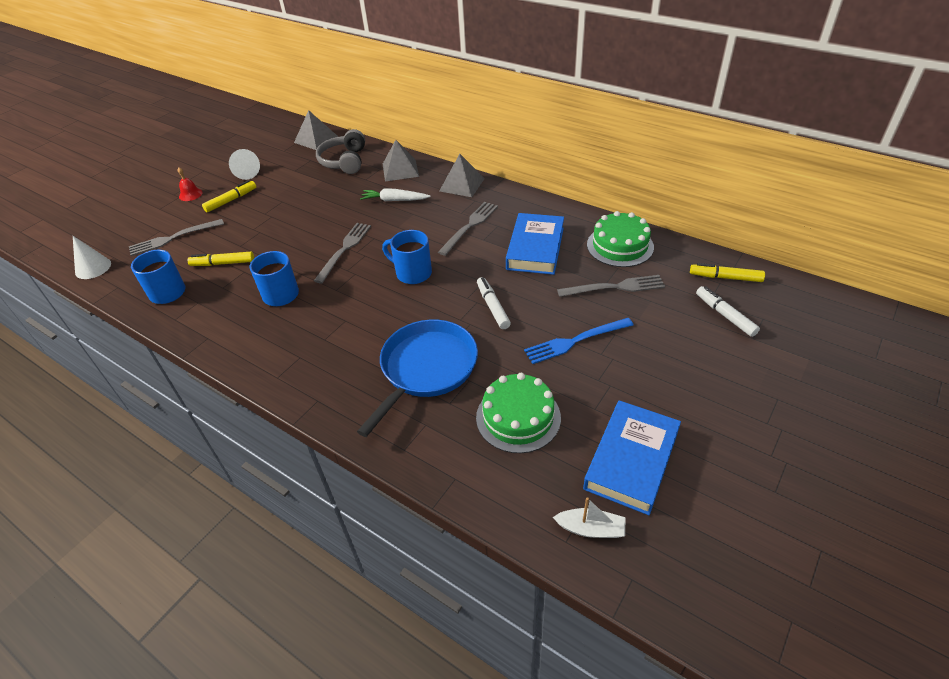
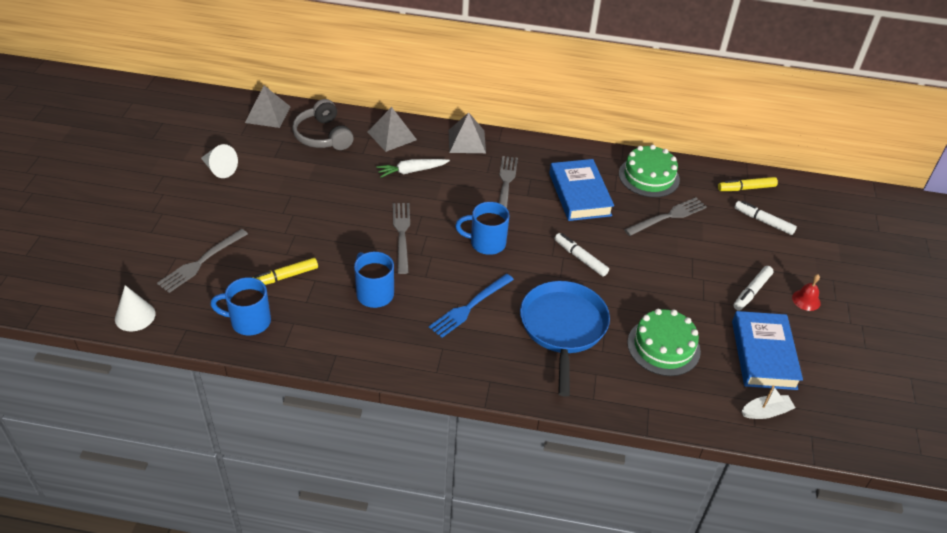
camera: 30 degrees left, 0 degrees up
(190, 194) = (174, 208): red bell -> red bell (806, 300)
(231, 200) = (230, 205): yellow marker -> none
(575, 341) = (666, 272): blue fork -> blue fork (469, 307)
(662, 386) = (752, 292): none -> white marker

